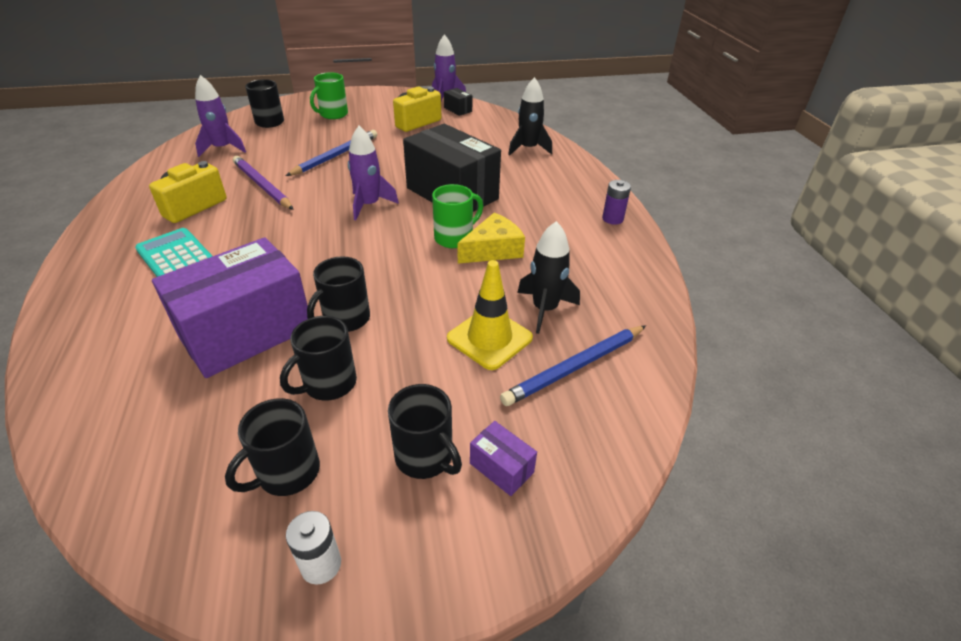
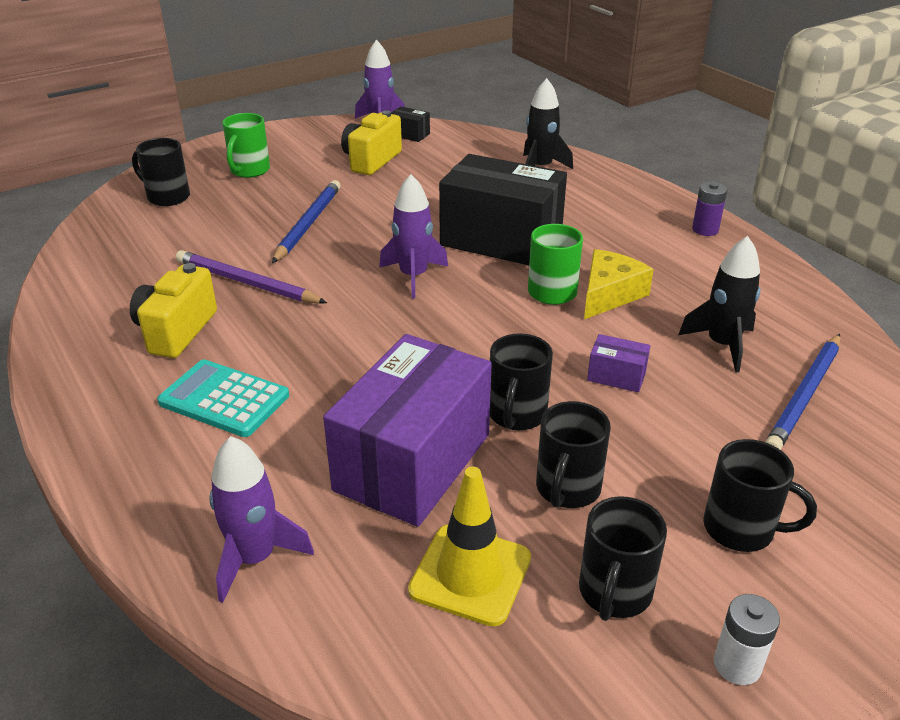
camera: 20 degrees left, 5 degrees down
(222, 148) = (138, 246): purple rocket -> purple rocket (255, 558)
(489, 338) = (693, 391): yellow traffic cone -> yellow traffic cone (470, 574)
(501, 468) = (823, 514): purple box -> purple box (616, 376)

